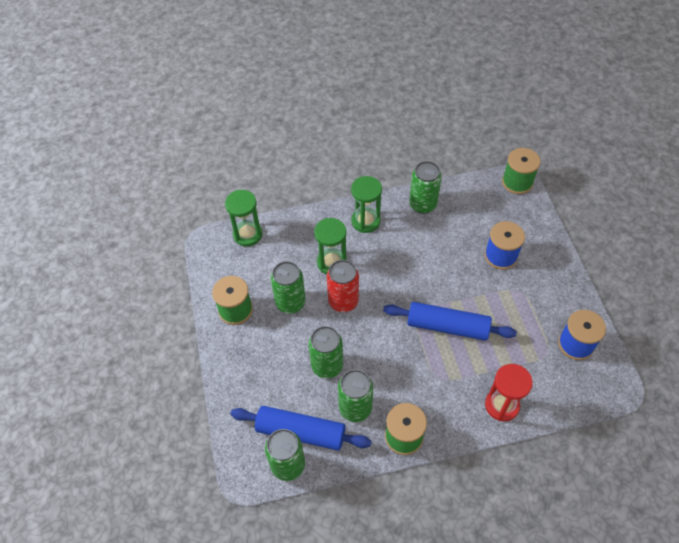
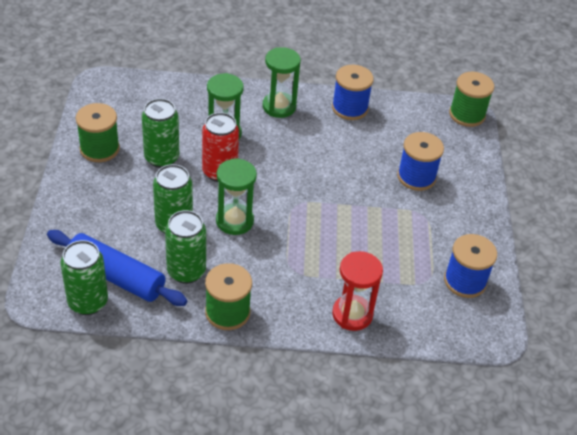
camera: 10 degrees right, 10 degrees down
(247, 234) = (145, 86): green hourglass -> green hourglass (234, 221)
(422, 205) = (349, 108): green can -> blue spool
(447, 326) = (325, 225): blue rolling pin -> none

